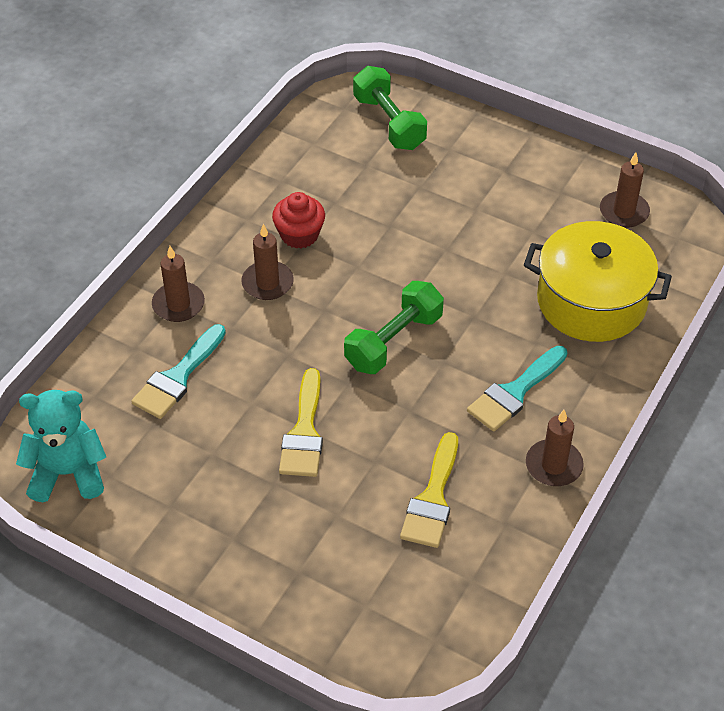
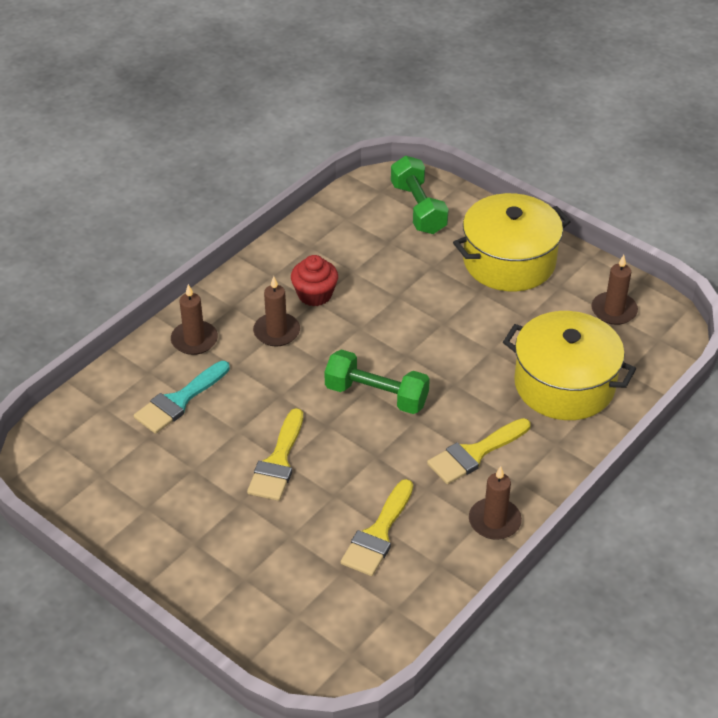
camera: 10 degrees right, 5 degrees down
(68, 473) = (65, 468): turquoise teddy bear -> none
(394, 341) = (376, 395): green dumbbell -> green dumbbell turned 60 degrees clockwise
(500, 170) = (509, 261): none -> yellow pot
(514, 392) = (474, 454): turquoise brush -> yellow brush

